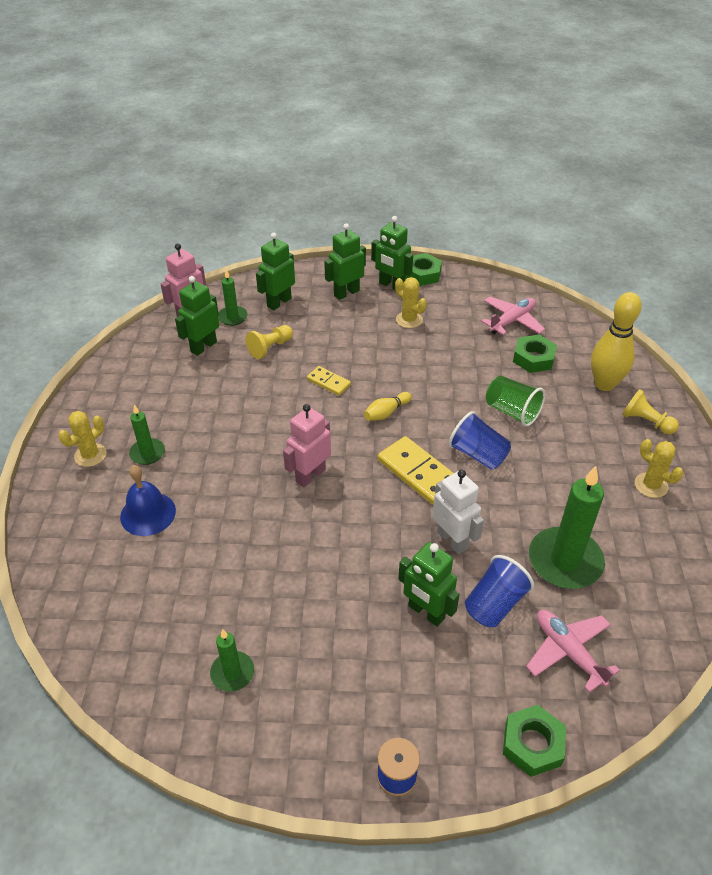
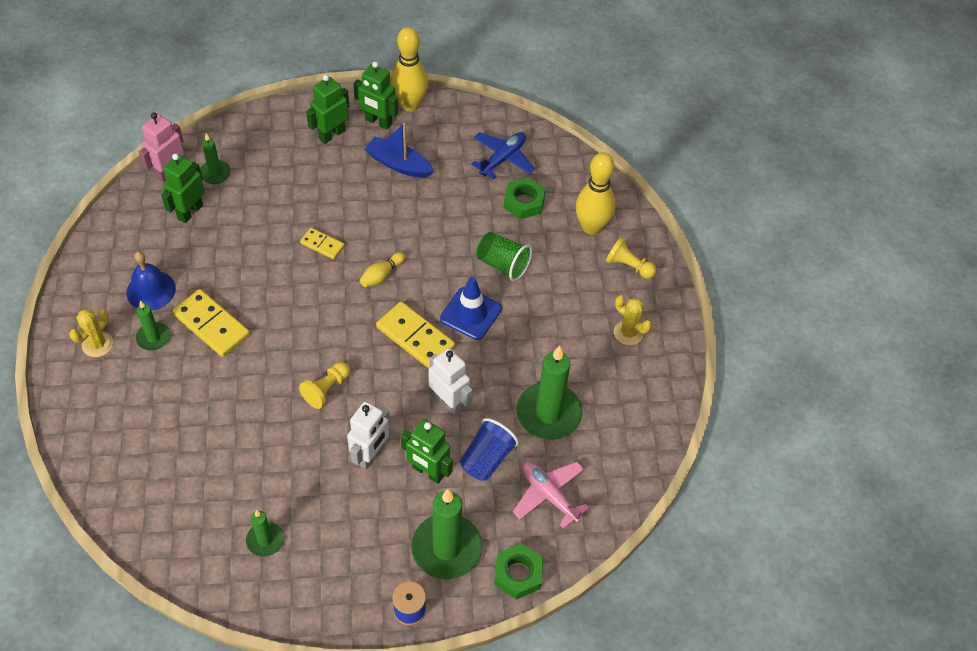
camera: 10 degrees left, 10 degrees up
(148, 513) = (165, 400): blue bell -> blue bell (151, 290)
(208, 446) = (212, 325): none -> yellow domino
(270, 348) = (259, 208): yellow pawn -> yellow pawn (326, 389)
(279, 302) = (261, 151): green robot -> none
(310, 475) = (314, 348): pink robot -> none
(362, 588) = (370, 455): none -> white robot
(409, 320) = (398, 164): yellow cactus -> blue boat
(422, 274) = (410, 105): green nut -> yellow bowling pin
(445, 703) = (446, 548): none -> green candle
(478, 454) = (470, 313): blue cup -> blue traffic cone
(512, 321) = (502, 159): pink plane -> blue plane

